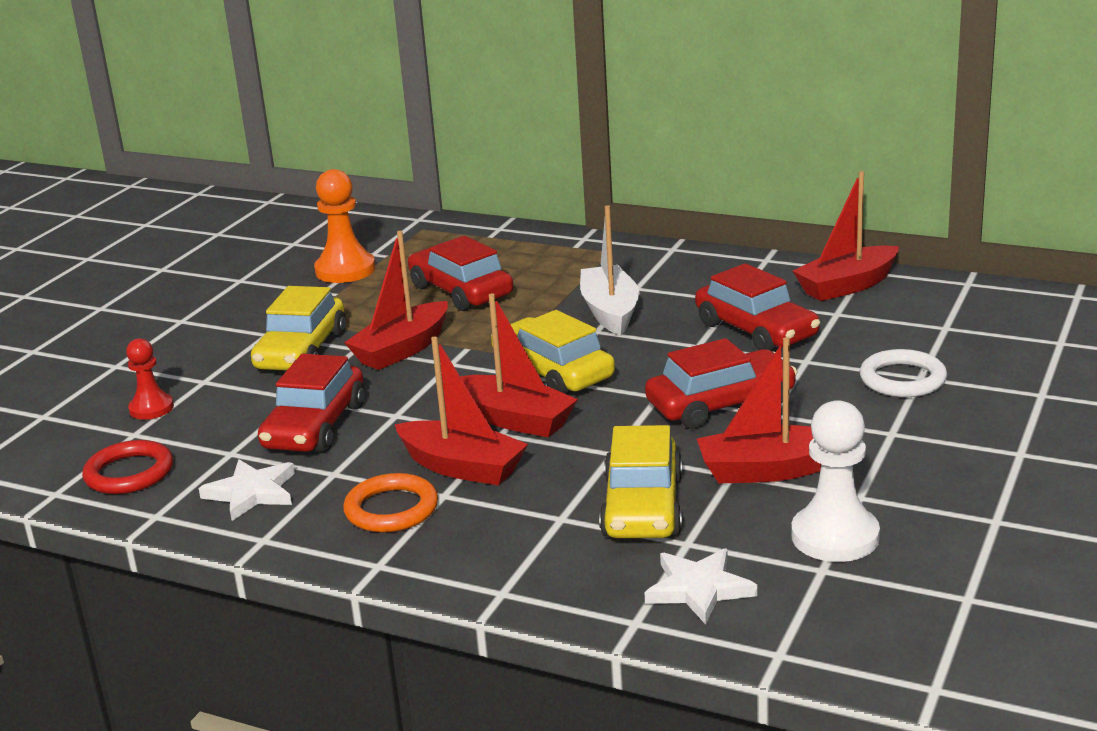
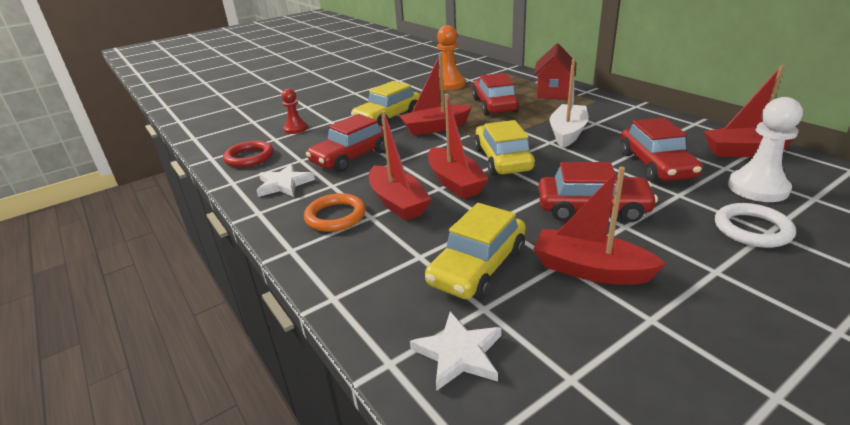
camera: 30 degrees right, 5 degrees up
(535, 250) = (553, 92): none -> red house
(835, 537) = (604, 350): white pawn -> white pawn (757, 188)

